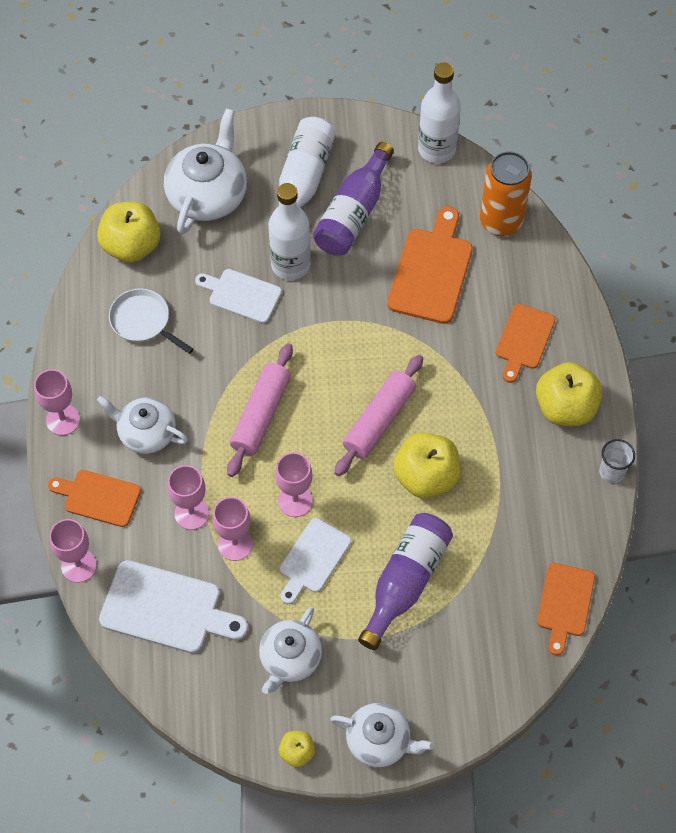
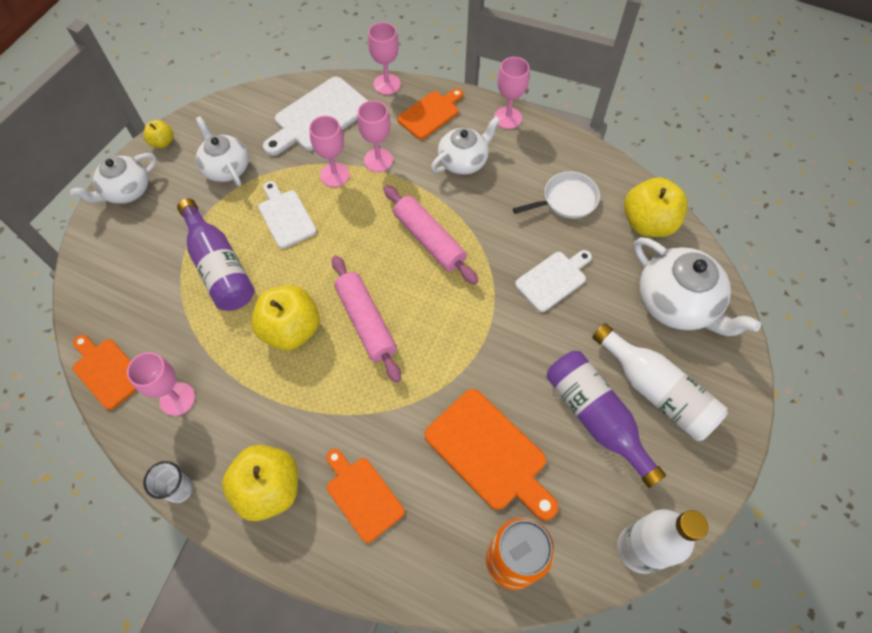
camera: 120 degrees right, 0 degrees up
(290, 265) = (564, 333): white bottle -> none
(295, 501) = (340, 227): pink goblet -> pink goblet (177, 399)

